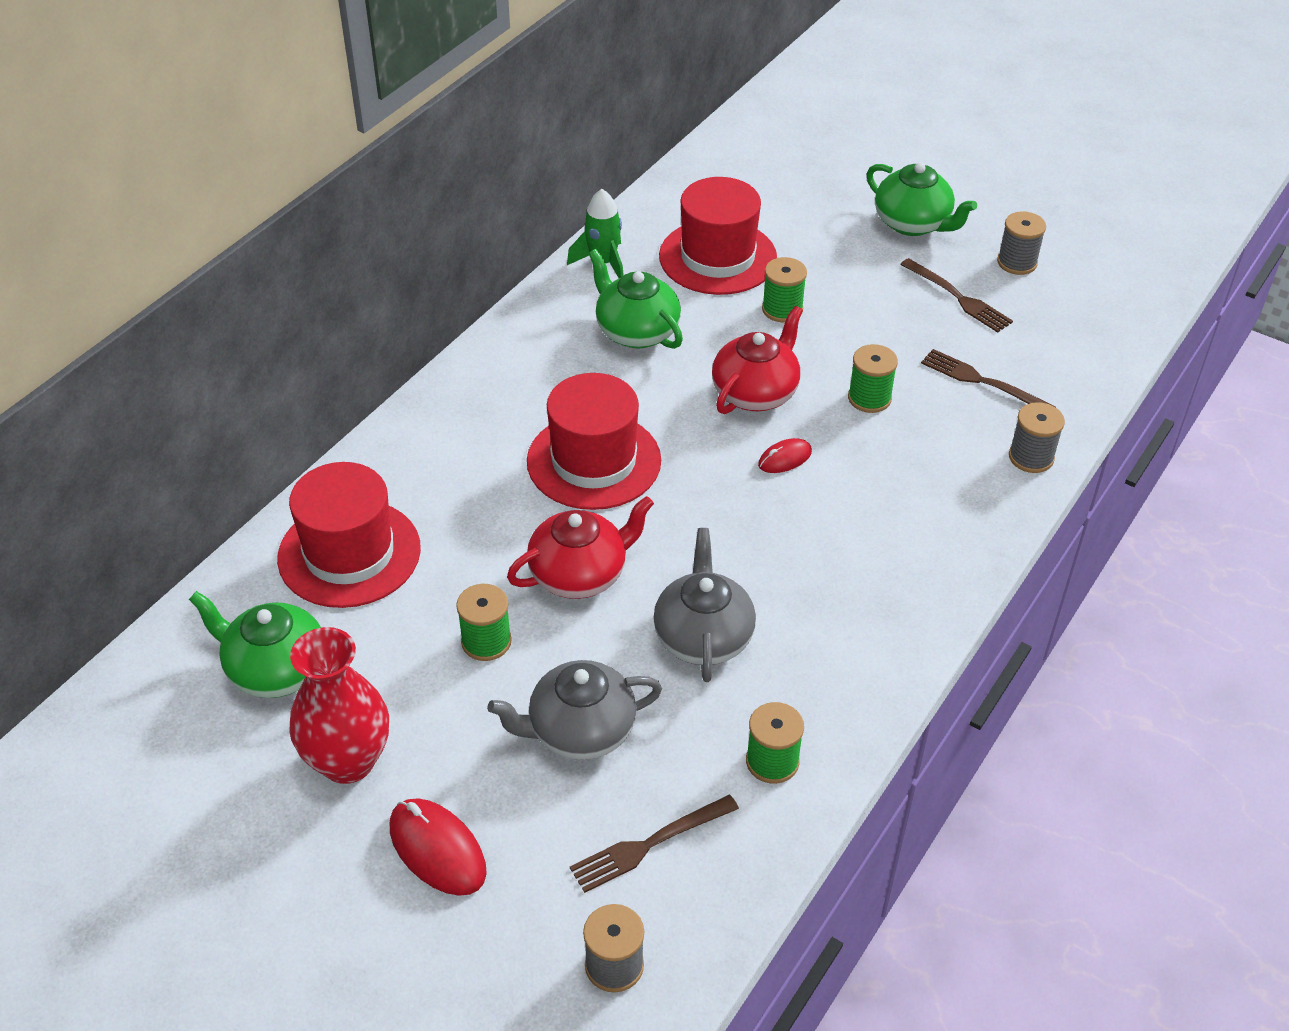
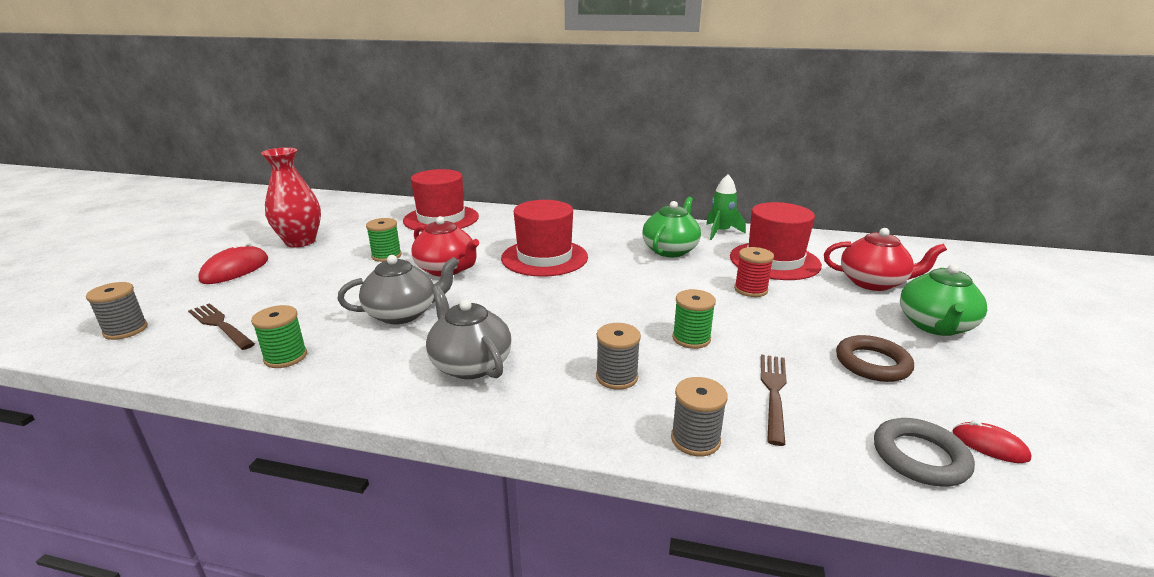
camera: 70 degrees right, 20 degrees down
(276, 669) = (360, 219): green teapot -> none
(580, 731) = (318, 290): grey teapot -> grey teapot (470, 364)
(756, 393) = (651, 294): red teapot -> red teapot (873, 283)
(782, 309) = (750, 289): green spool -> red spool
(785, 458) = (593, 315): red mouse -> red mouse (989, 445)
(959, 298) = (872, 363): brown fork -> brown ring
(1017, 262) = (975, 389): grey spool -> grey spool (616, 377)
(1087, 342) = (920, 457): none -> grey ring

